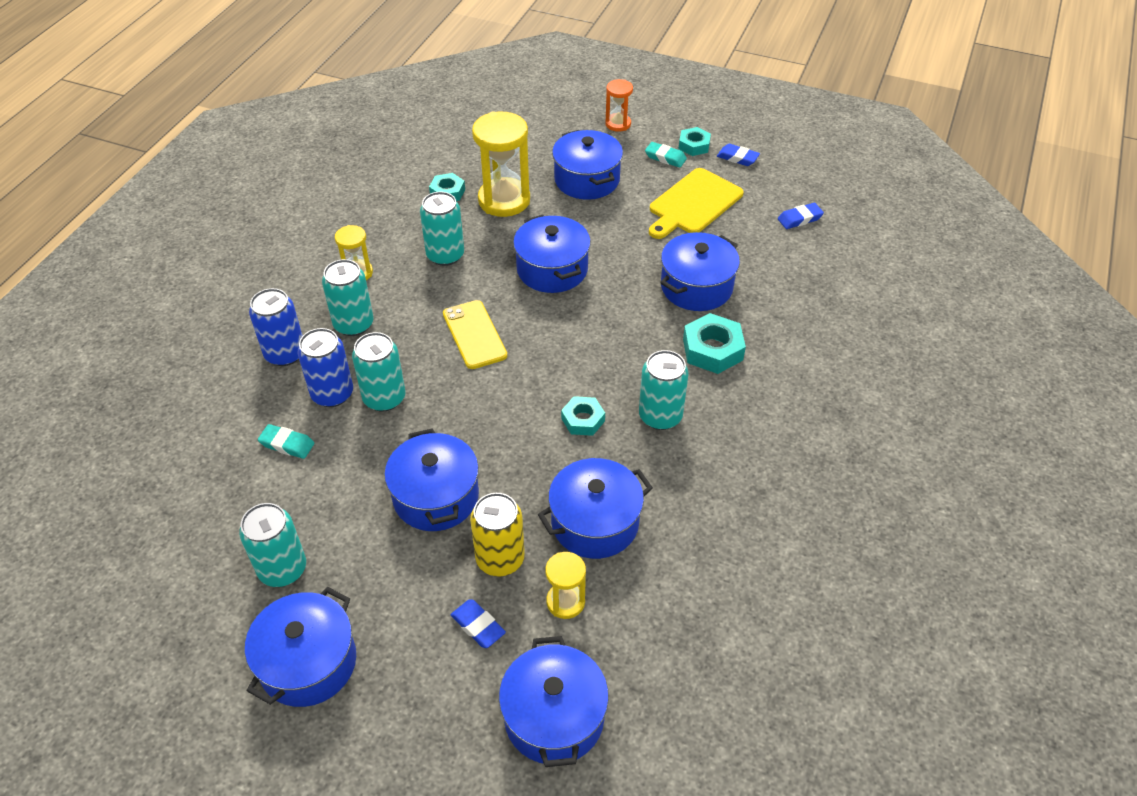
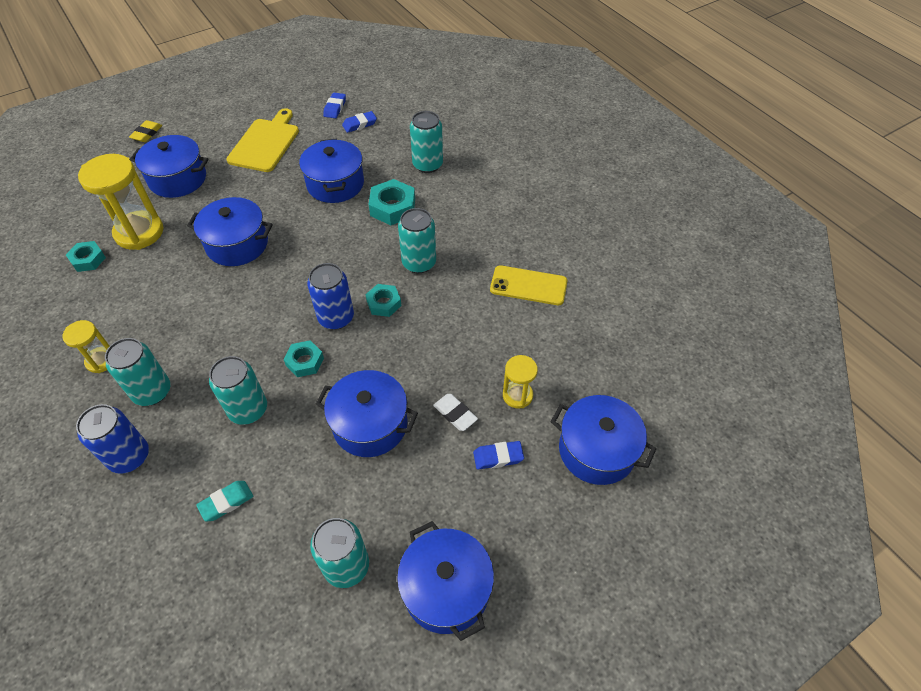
camera: 55 degrees left, 5 degrees up
(332, 394) = (208, 443): blue can -> blue can (336, 318)
(445, 255) = (151, 296): turquoise can -> turquoise can (427, 165)
(474, 335) = (247, 321): yellow phone -> yellow phone (528, 286)
(500, 559) = (455, 414): yellow can -> white eraser
(595, 522) = (470, 344): blue pot -> none
(618, 124) = (147, 134): orange hourglass -> yellow eraser
(665, 157) = (208, 131): turquoise eraser -> none
(693, 204) = (265, 143): yellow cutting board -> yellow cutting board turned 150 degrees counterclockwise
(694, 145) = (216, 112): turquoise nut -> turquoise nut (305, 361)
(737, 158) = (252, 101): blue eraser -> blue eraser (359, 124)

